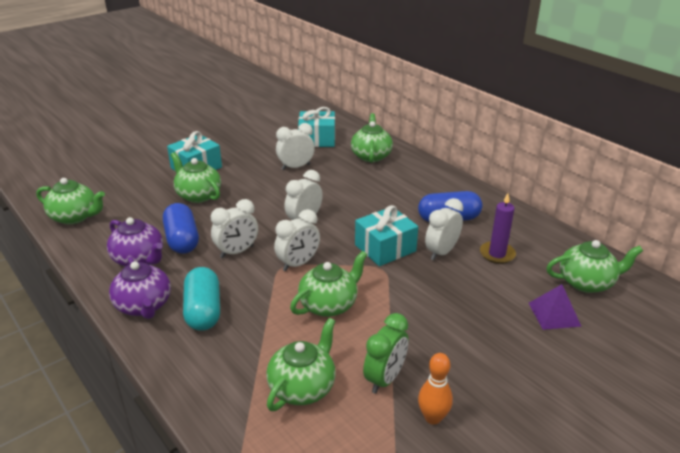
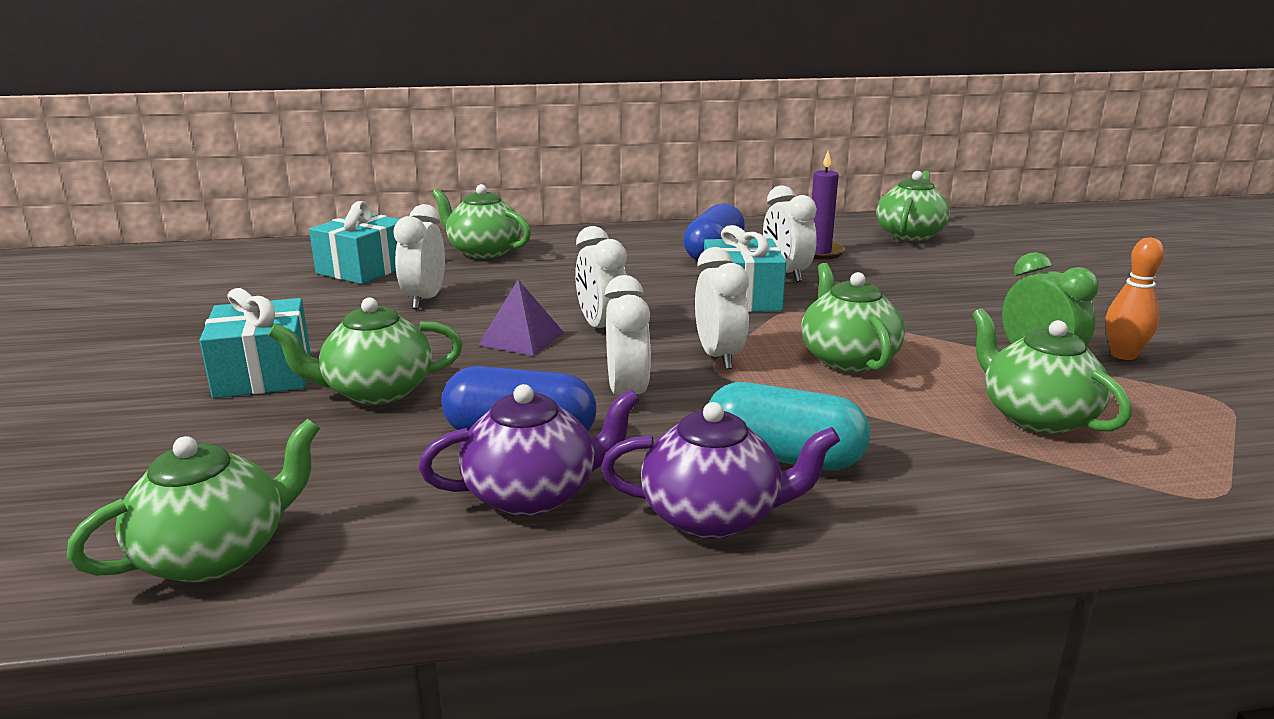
camera: 60 degrees left, 10 degrees down
(554, 314) = (957, 259): purple pyramid -> purple pyramid (521, 338)

